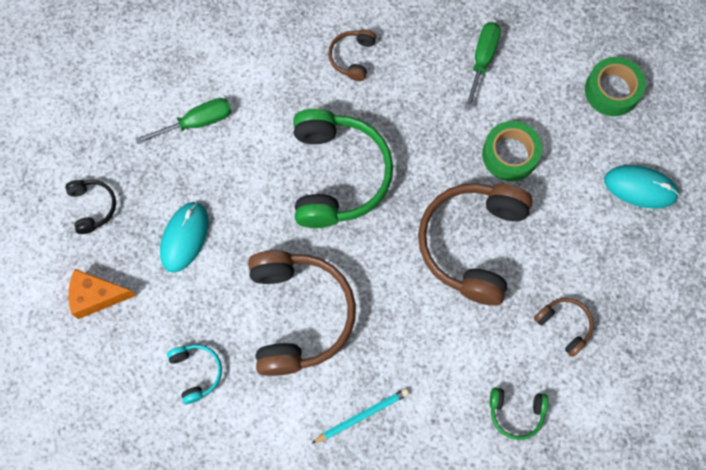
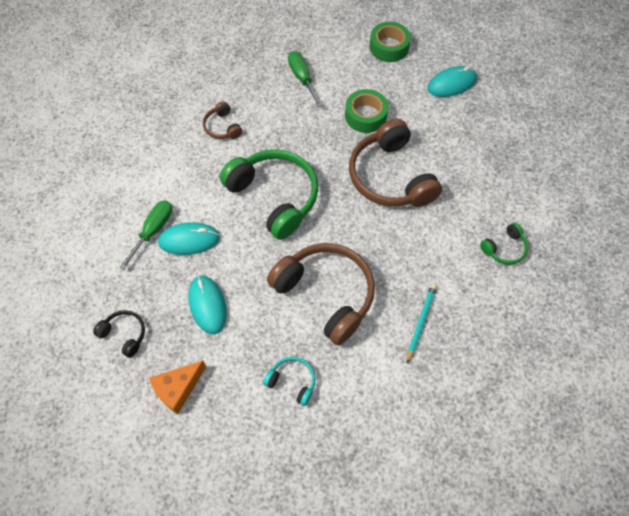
camera: 40 degrees left, 10 degrees down
(221, 158) = (189, 240): none -> turquoise mouse
(564, 325) = (483, 182): brown headphones -> none

